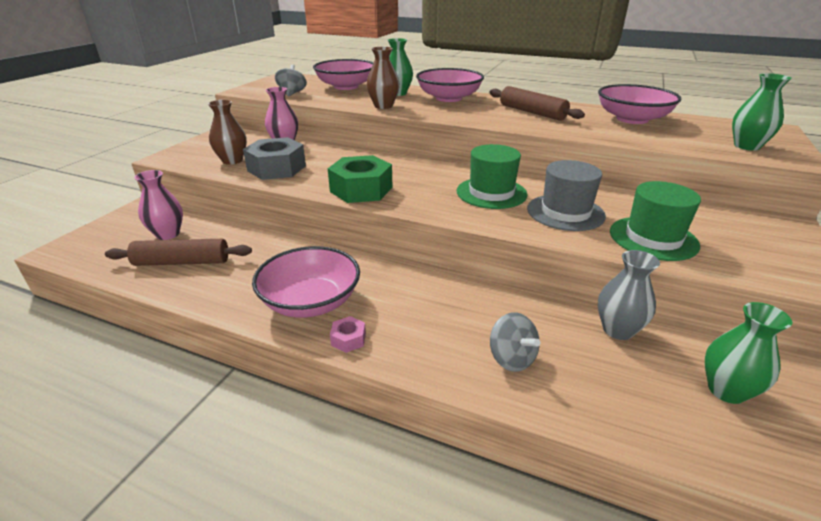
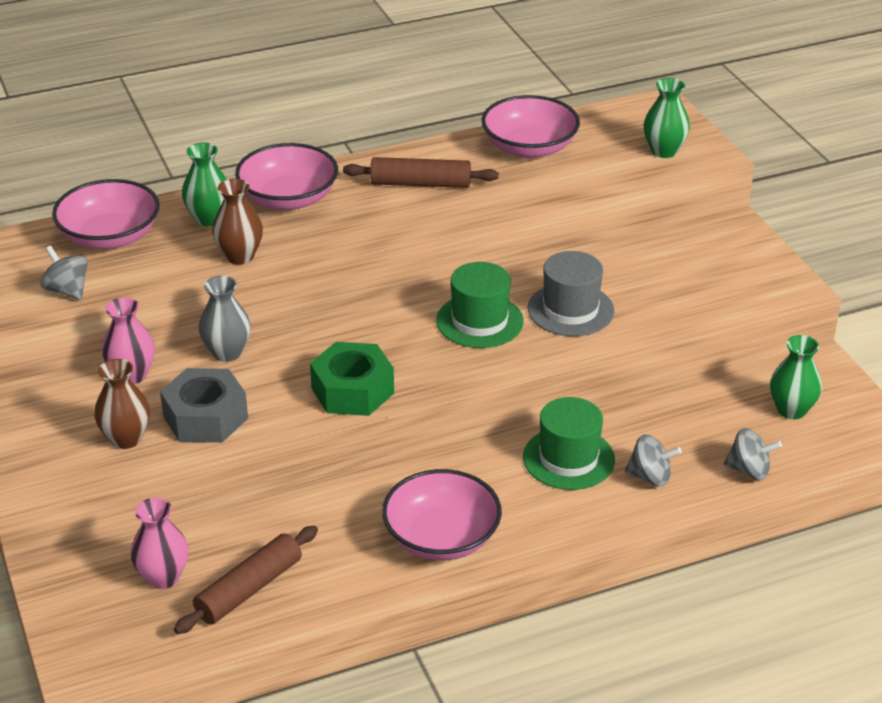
camera: 45 degrees left, 5 degrees up
(348, 339) = (522, 544): pink nut -> none
(616, 413) = (749, 470): none -> grey spinning top
(617, 330) = (691, 405): grey vase -> grey vase (227, 353)
(653, 238) = (664, 302): green hat -> green hat (568, 458)

